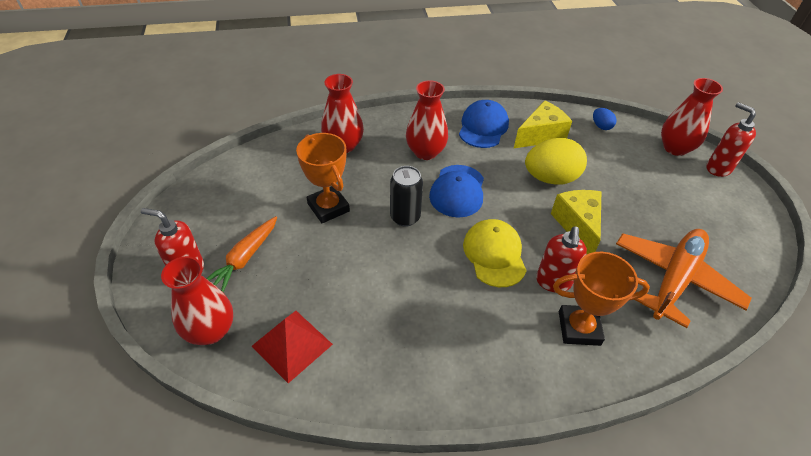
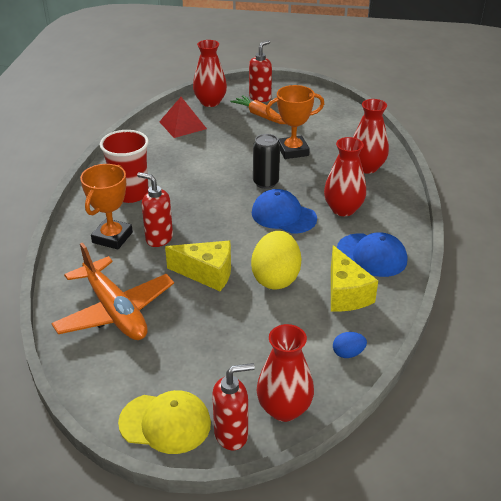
camera: 110 degrees right, 10 degrees down
(489, 344) = (130, 194): none -> red cup
(494, 254) = (203, 217): yellow cap -> yellow cap (165, 423)

